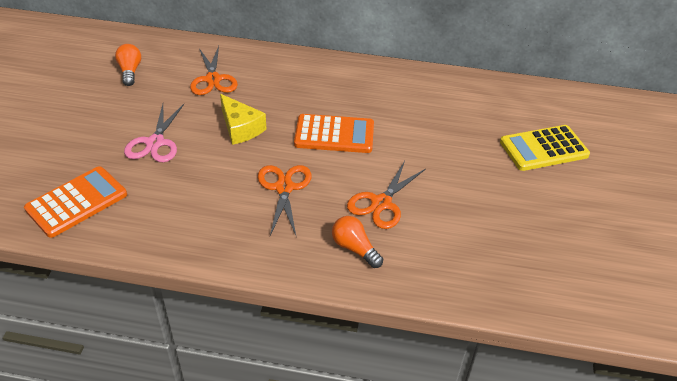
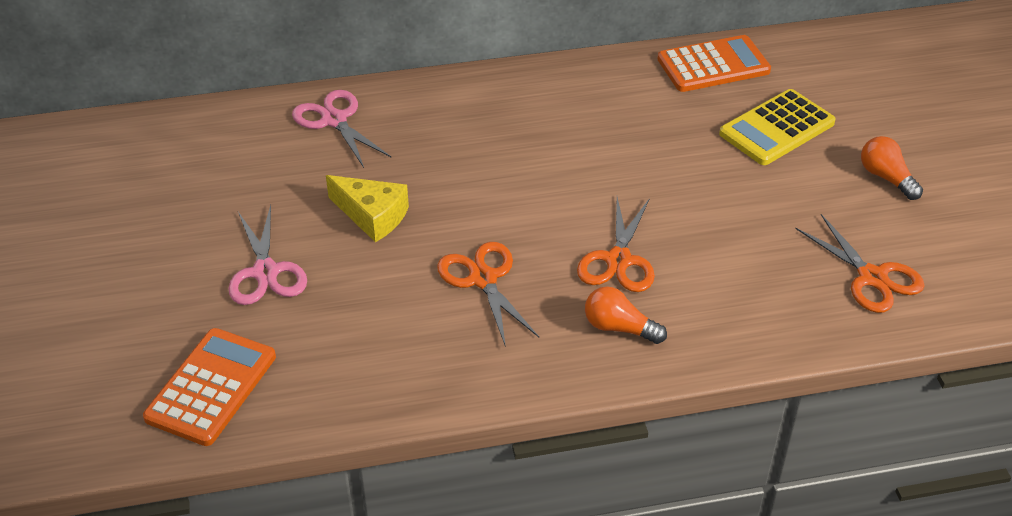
camera: 20 degrees left, 0 degrees up
(130, 71) = (155, 180): orange light bulb -> orange light bulb (886, 178)
(213, 79) = (287, 157): orange scissors -> orange scissors (872, 278)
(255, 65) = (334, 120): none -> pink scissors
(334, 135) = (505, 187): orange calculator -> orange calculator (713, 65)

